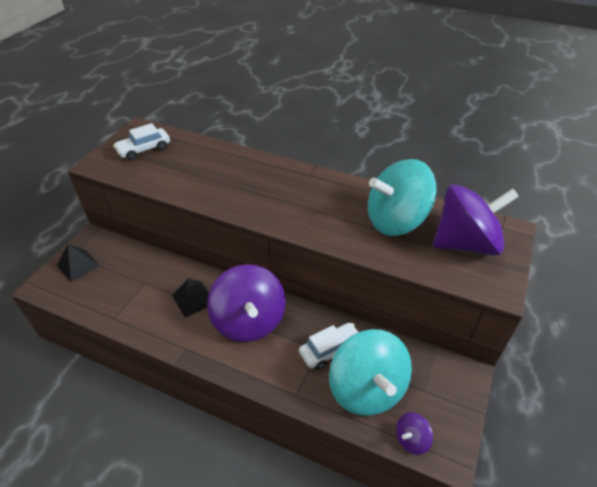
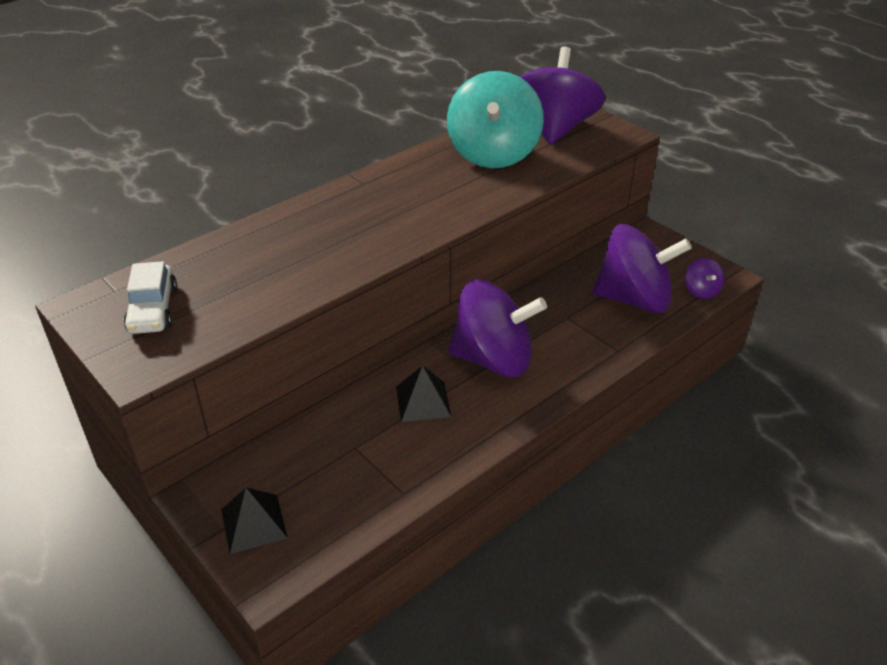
camera: 65 degrees left, 5 degrees down
(330, 350) = (573, 308): white car -> none
(367, 389) = (634, 299): turquoise spinning top -> purple spinning top

